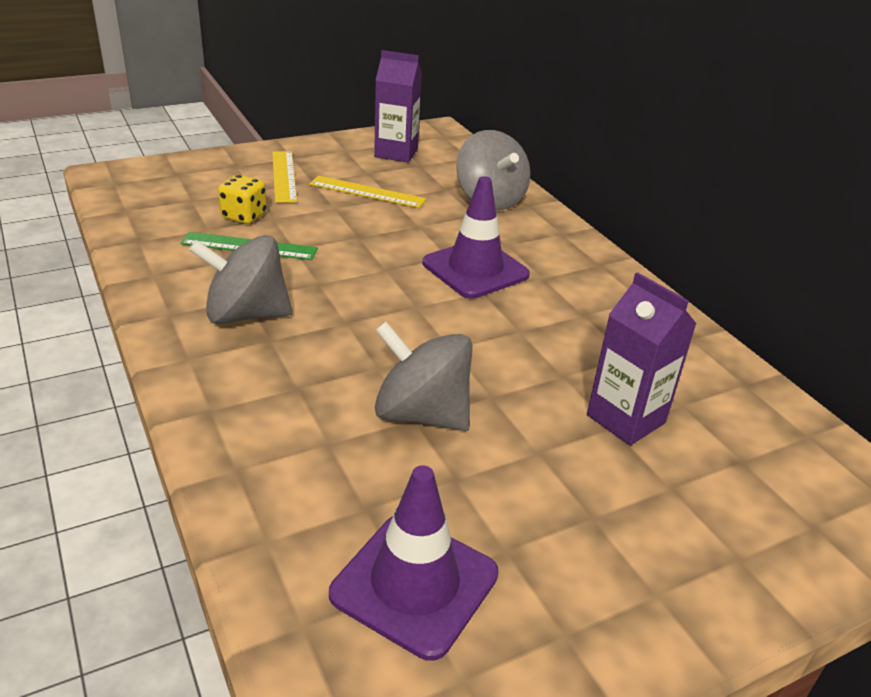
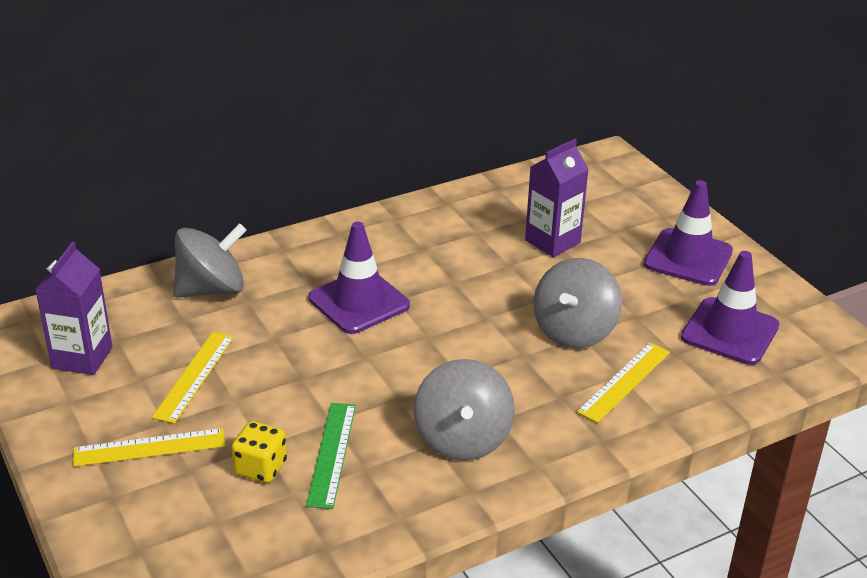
camera: 90 degrees left, 0 degrees up
(313, 444) = (624, 381): none -> yellow ruler
(618, 569) = (688, 258): none -> purple traffic cone

